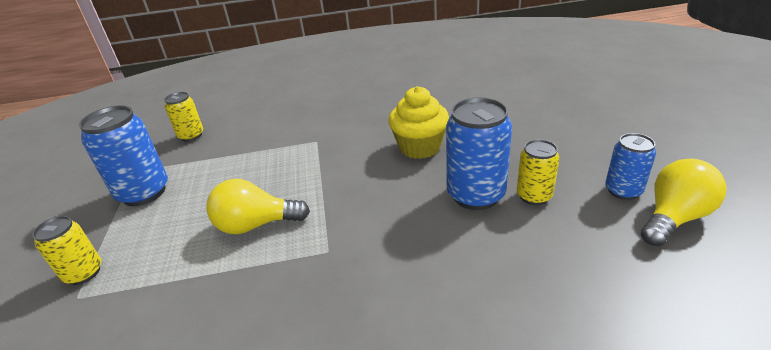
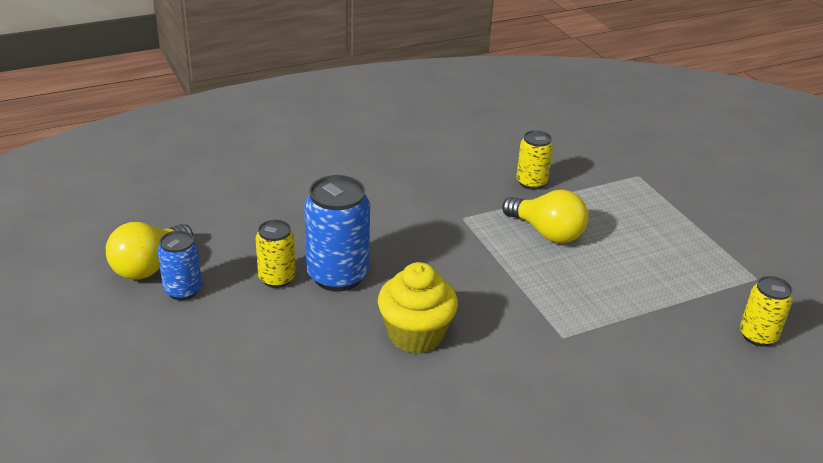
camera: 160 degrees right, 0 degrees up
(84, 273) = (657, 189): yellow can -> yellow can (531, 182)
(144, 193) = (705, 254): blue can -> none
(256, 225) = (547, 233): yellow light bulb -> yellow light bulb turned 60 degrees clockwise

